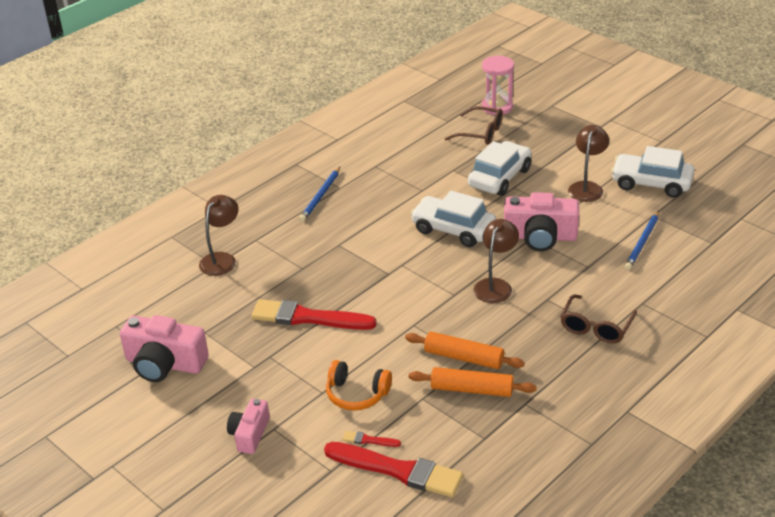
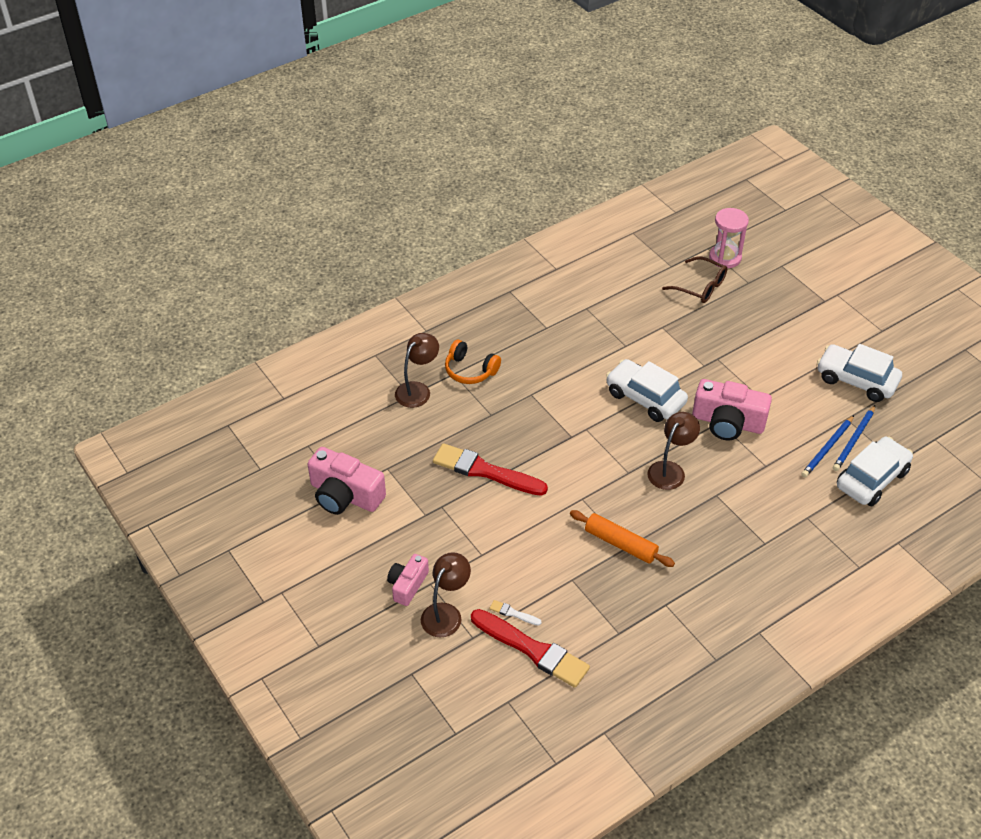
camera: 10 degrees right, 10 degrees up
(320, 196) = (525, 334): blue pencil -> blue pencil (854, 440)
(356, 394) = (512, 563): orange headphones -> orange headphones (470, 370)
(369, 440) = (513, 613): red brush -> white brush
(471, 389) = (619, 580): orange rolling pin -> none
(499, 178) = (706, 345): white car -> white car (872, 479)
(587, 187) = (790, 373): brown lamp -> brown lamp (446, 613)
(596, 327) = (754, 535): brown glasses -> none

